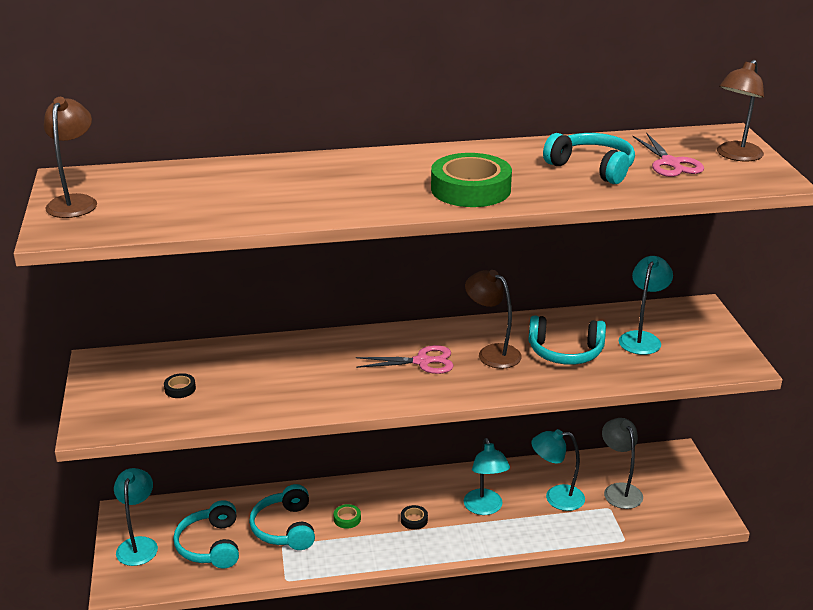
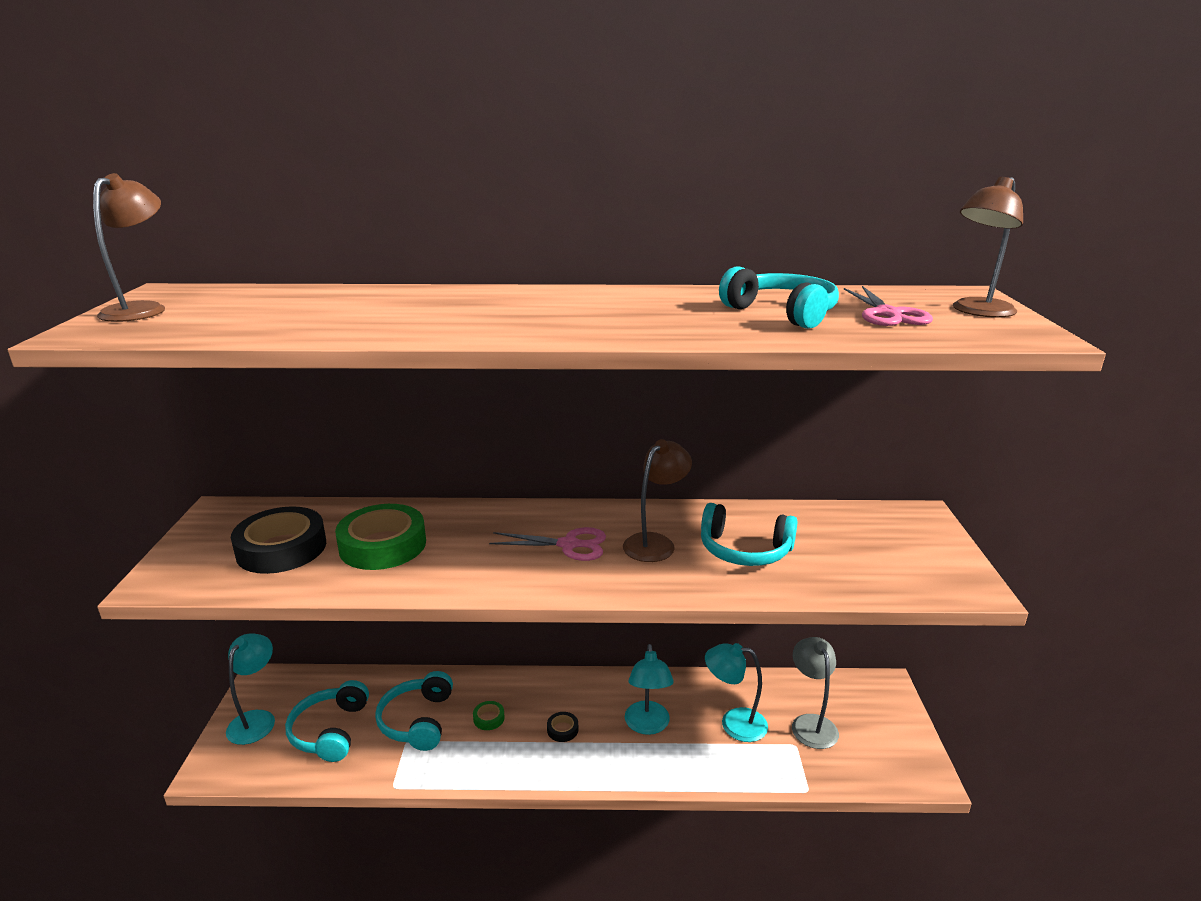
camera: 10 degrees right, 5 degrees down
(180, 389) = (281, 548): black tape -> black tape, size x2.40
(470, 189) = (615, 323): green tape -> green tape (383, 545)
(492, 353) = (655, 543): brown lamp -> brown lamp turned 75 degrees clockwise
(642, 338) = (844, 543): turquoise lamp -> none

